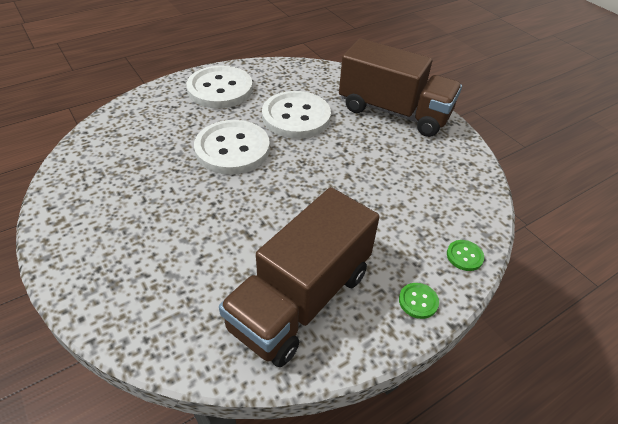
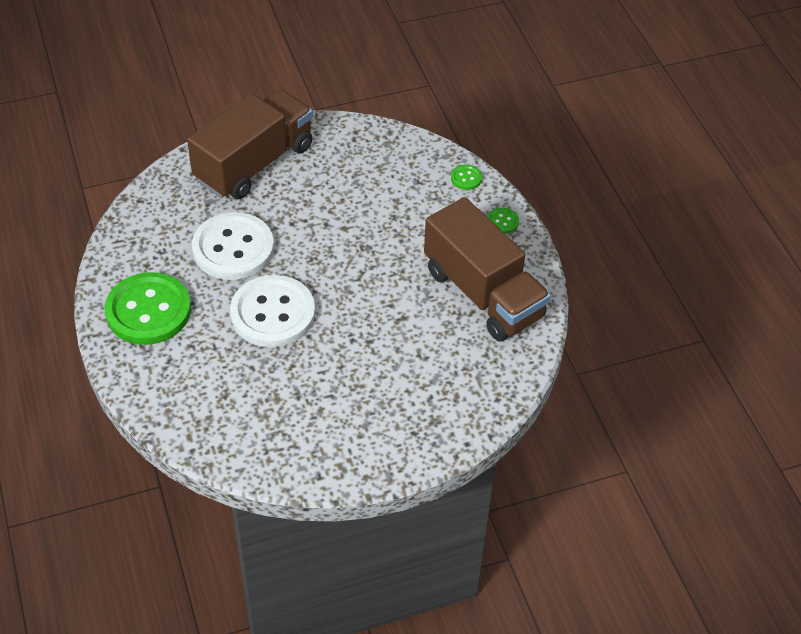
camera: 75 degrees left, 5 degrees up
(220, 89) = (148, 311): white button -> green button

